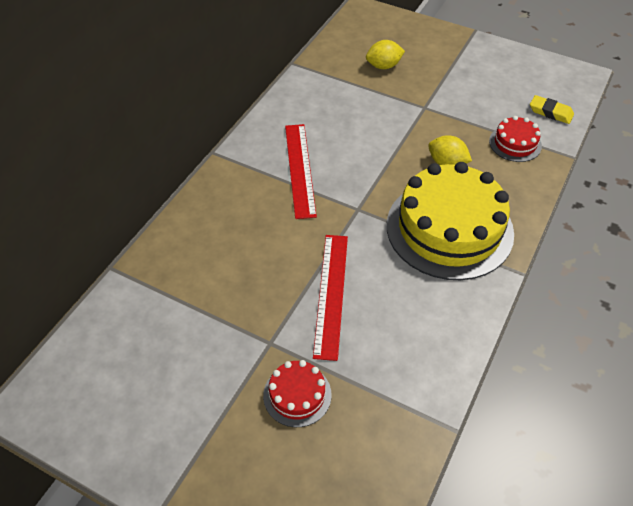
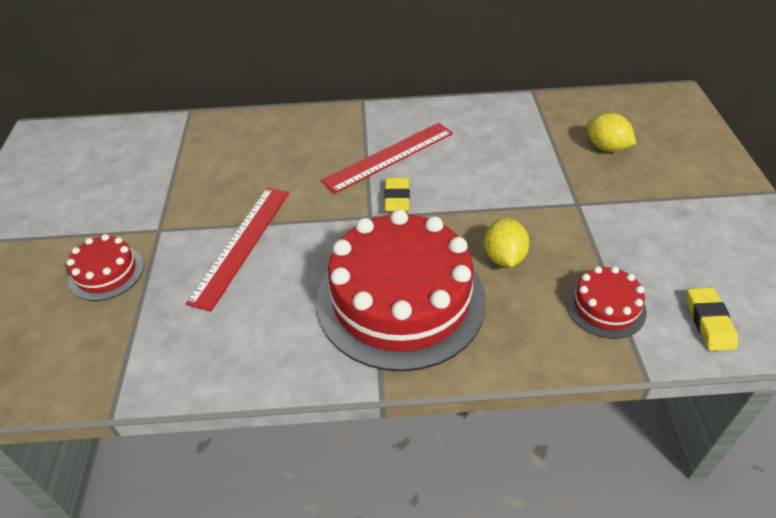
camera: 60 degrees right, 5 degrees down
(331, 294) = (241, 244): red ruler -> red ruler turned 45 degrees counterclockwise
(350, 186) = (397, 198): none -> yellow eraser
(449, 228) = (401, 299): yellow cake -> red cake

